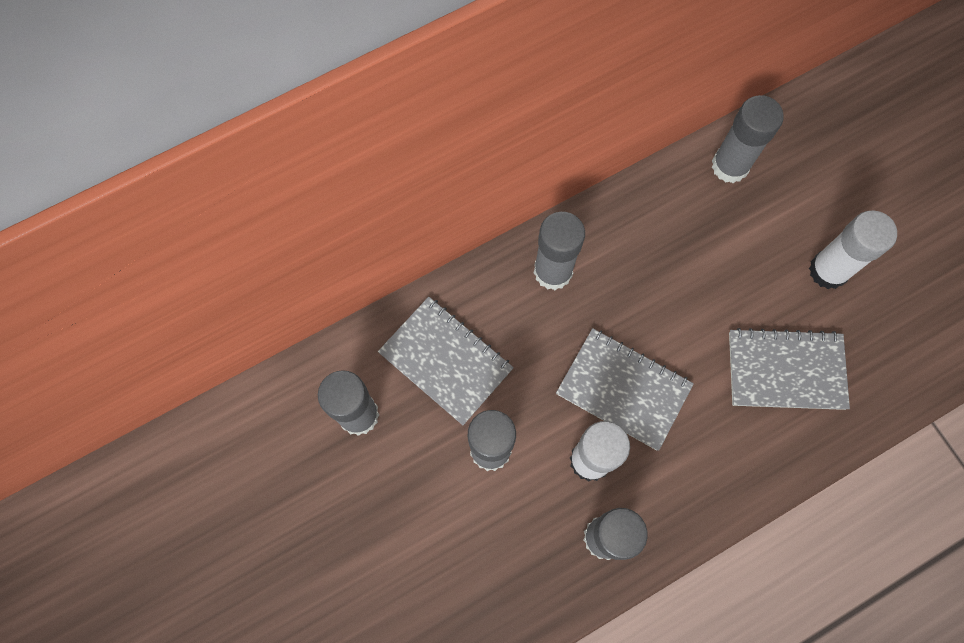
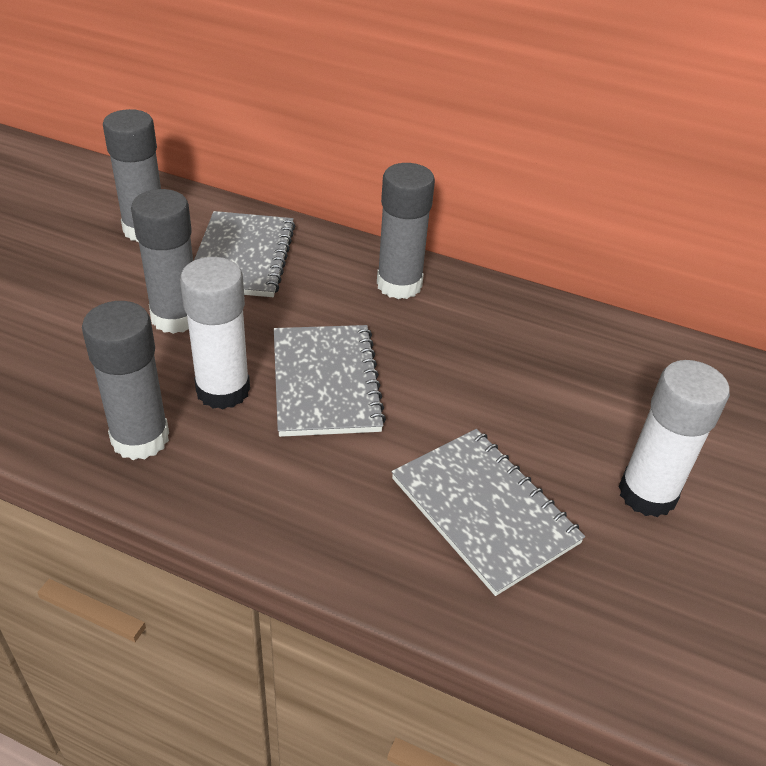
camera: 50 degrees right, 30 degrees down
(730, 166) = (655, 357): grey glue stick -> none

